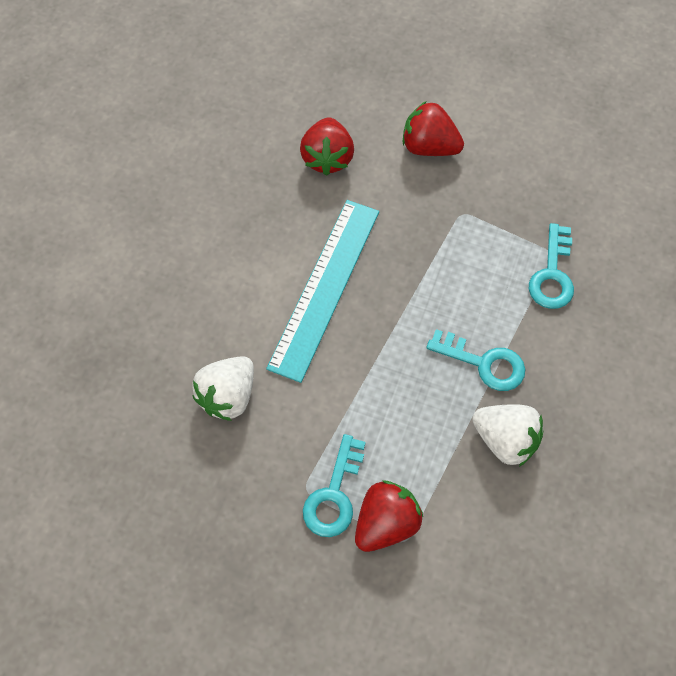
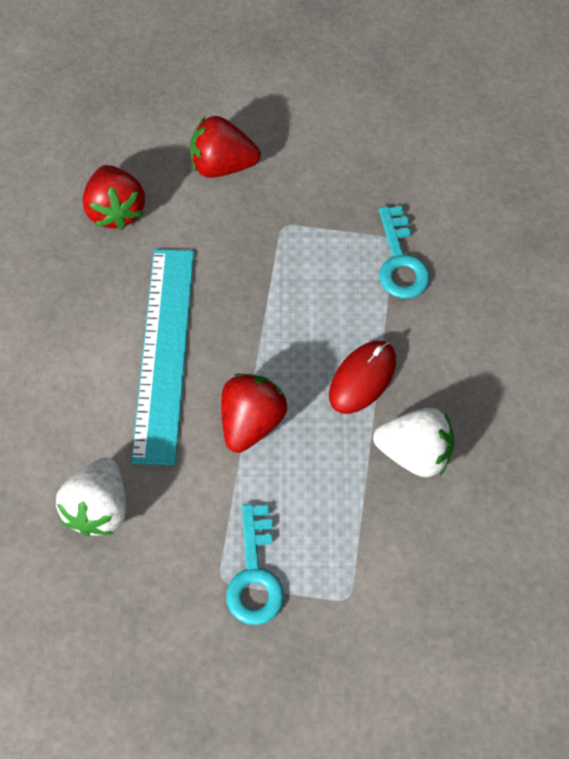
camera: 20 degrees left, 0 degrees up
(386, 523) = (321, 585): red strawberry -> red strawberry (251, 421)
(483, 363) = (362, 378): turquoise key -> red mouse

